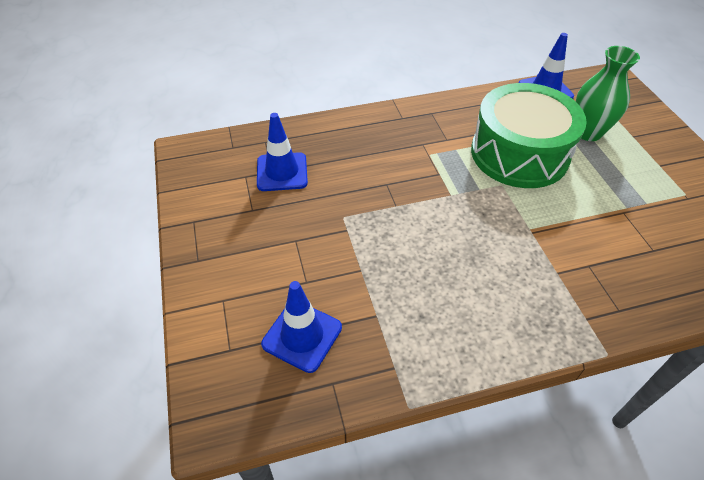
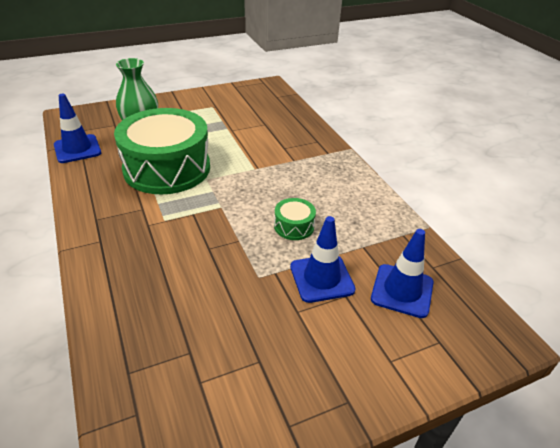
camera: 100 degrees left, 10 degrees down
(282, 172) = (191, 341): blue traffic cone -> blue traffic cone (321, 278)
(416, 253) = (294, 226): none -> green drum

